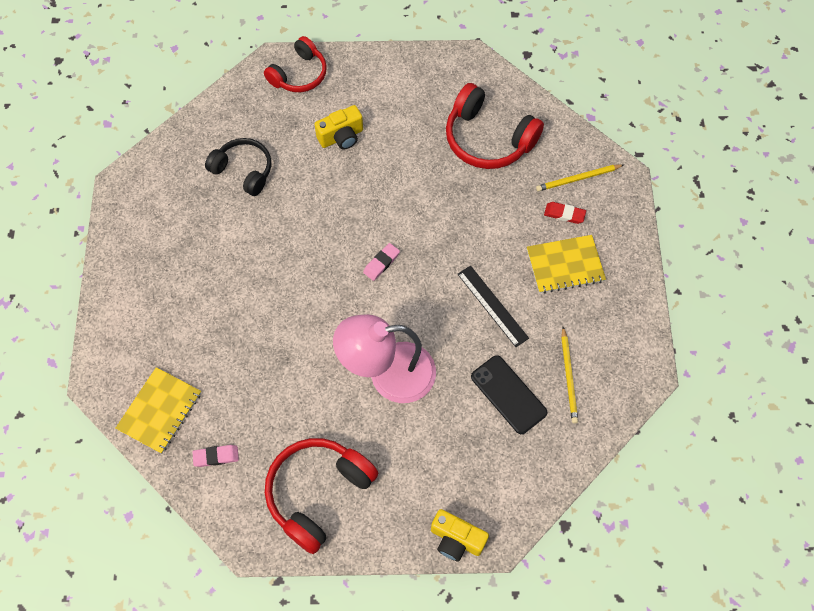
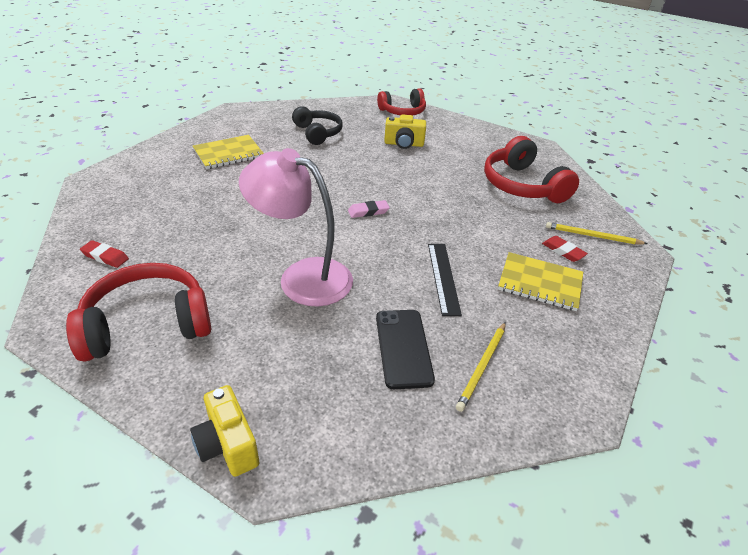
camera: 30 degrees right, 25 degrees down
(159, 411) = (106, 212): yellow notebook -> yellow notebook (228, 153)
(216, 456) = (105, 257): pink eraser -> red eraser

